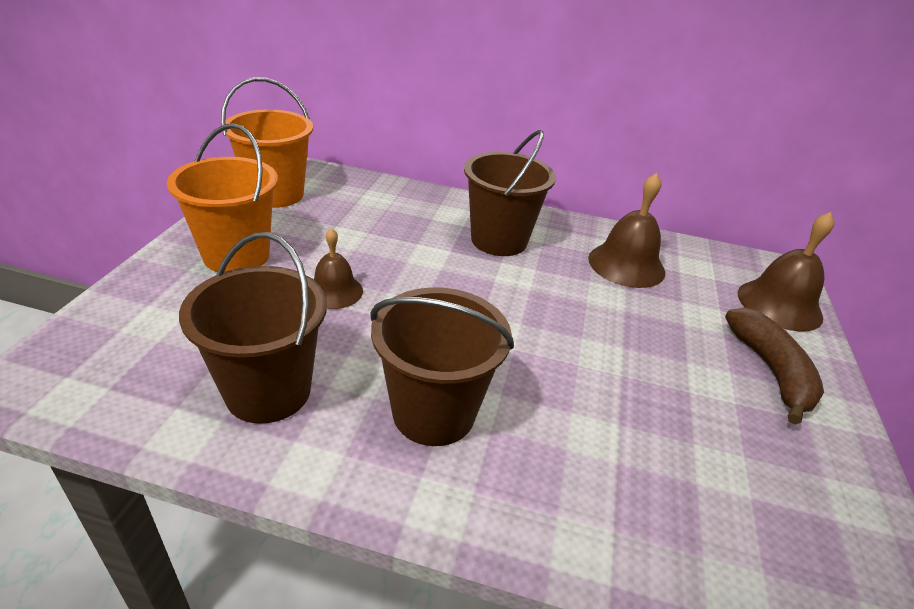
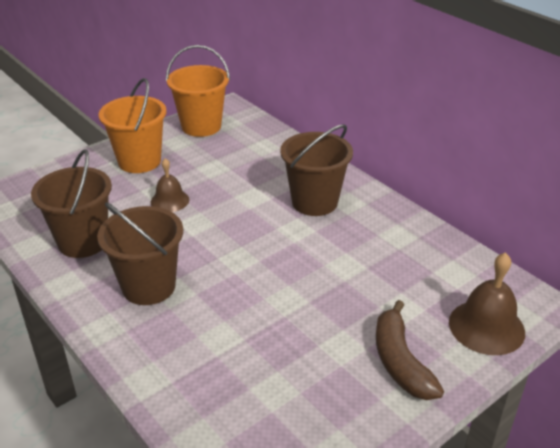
camera: 40 degrees right, 0 degrees up
(626, 265) = (392, 251): brown bell -> none
(771, 371) = (400, 361): brown banana -> brown banana turned 135 degrees clockwise

